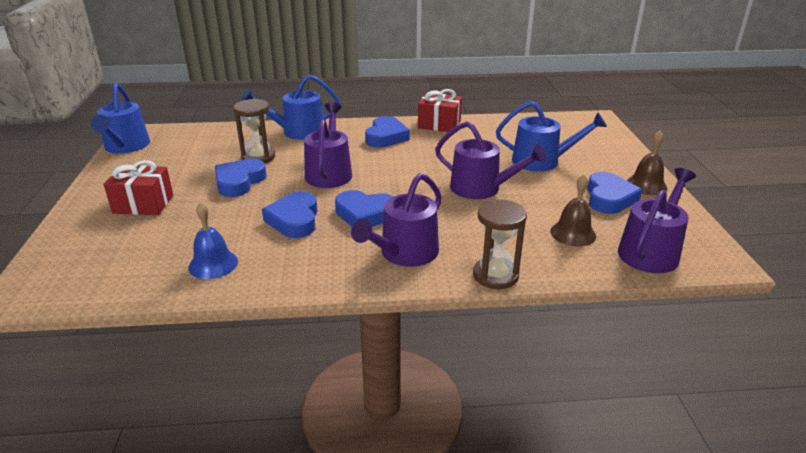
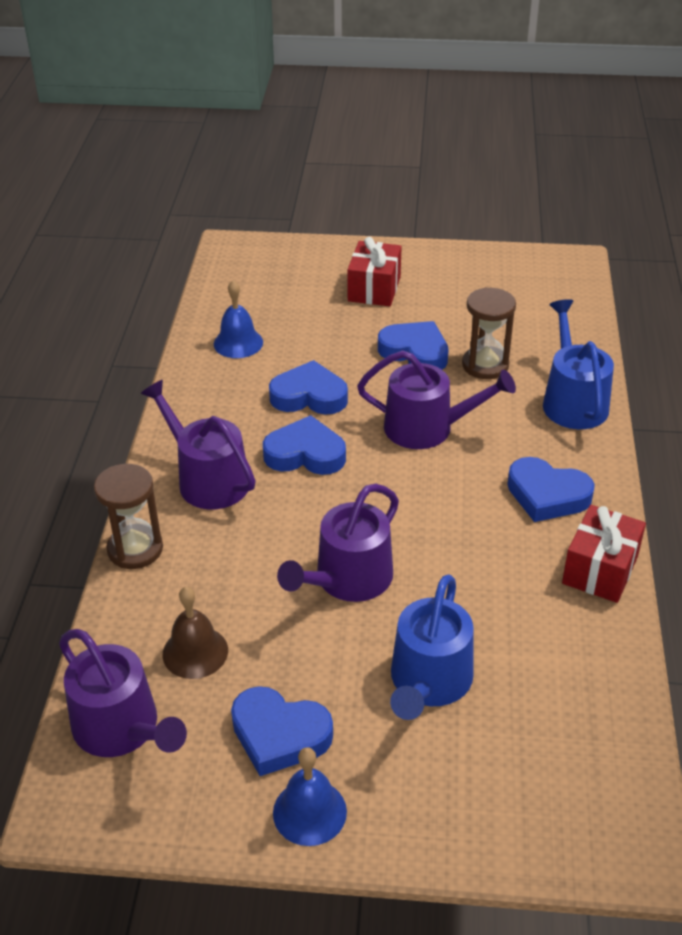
camera: 100 degrees right, 10 degrees up
(125, 146) = (529, 259): blue watering can -> none
(365, 214) = (305, 454): blue heart -> blue heart turned 75 degrees clockwise
(646, 185) = (309, 812): brown bell -> blue bell

